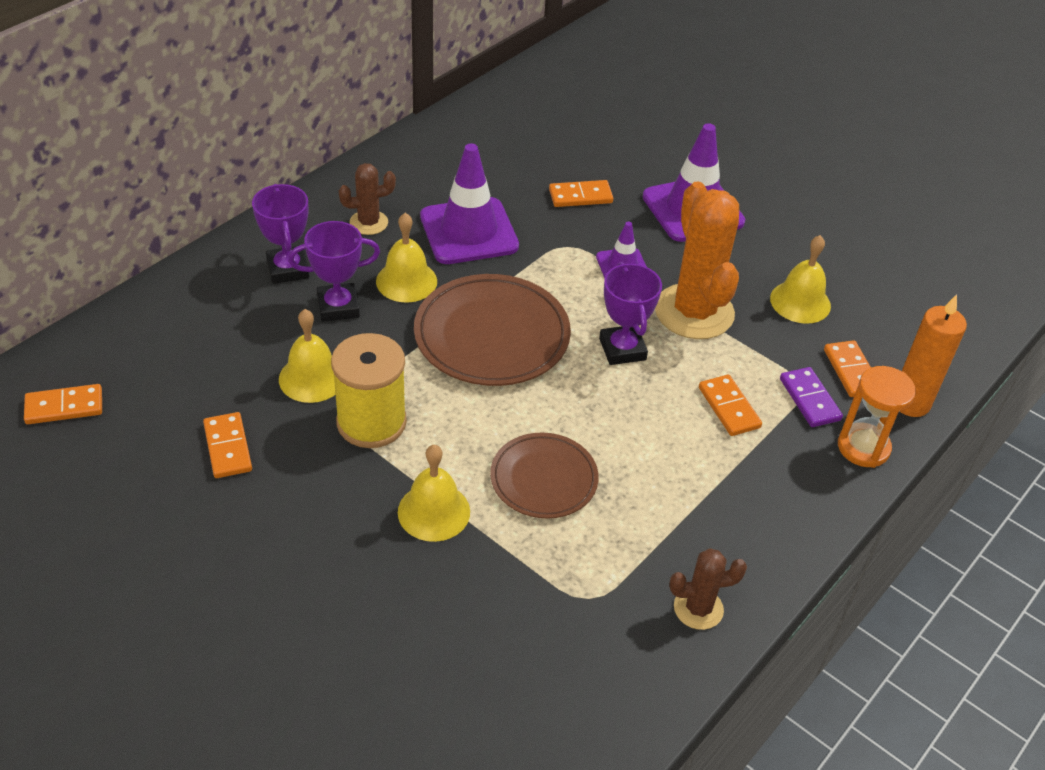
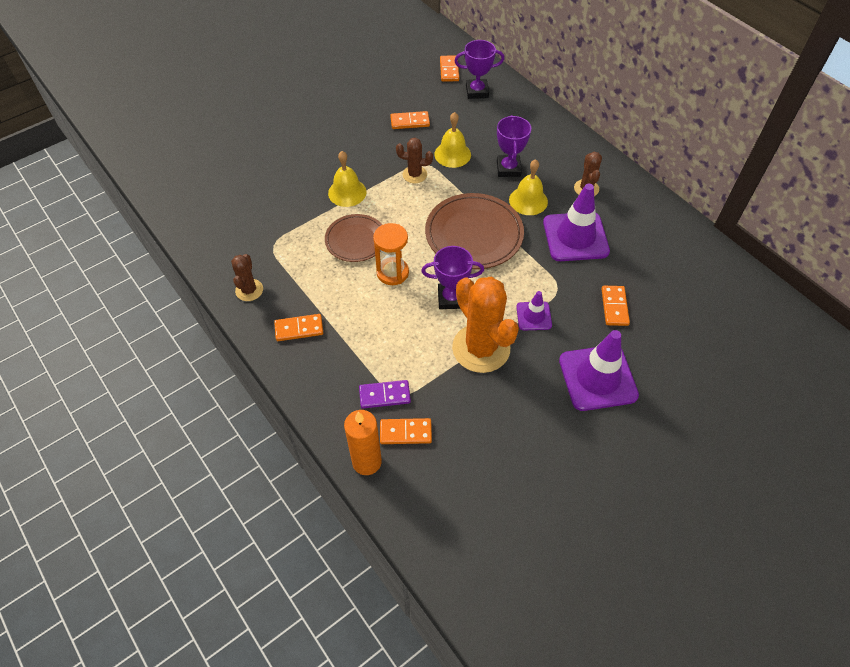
camera: 105 degrees right, 10 degrees up
(287, 269) = (543, 150): purple trophy -> purple trophy (477, 91)
(371, 422) = (414, 174): yellow spool -> brown cactus
(694, 312) = (481, 348): orange cactus -> orange cactus turned 60 degrees clockwise
(729, 407) = (388, 344): orange domino -> orange domino (299, 329)
(800, 302) = (483, 422): yellow bell -> none
(863, 447) = (335, 414): orange hourglass -> orange hourglass (392, 272)

